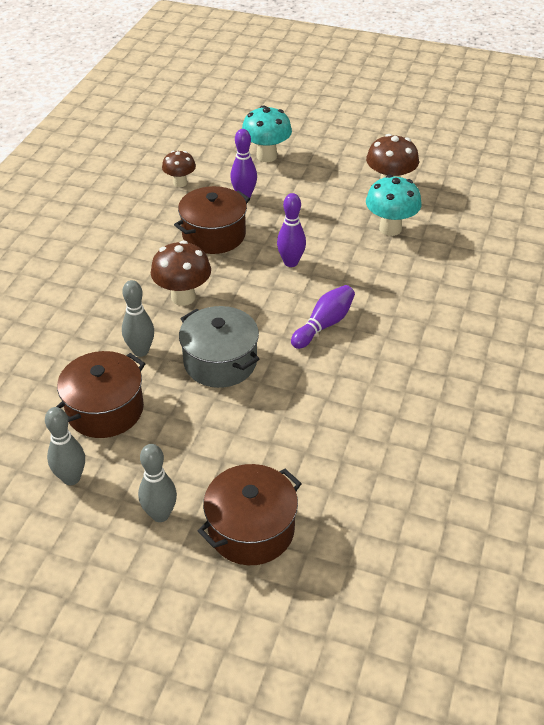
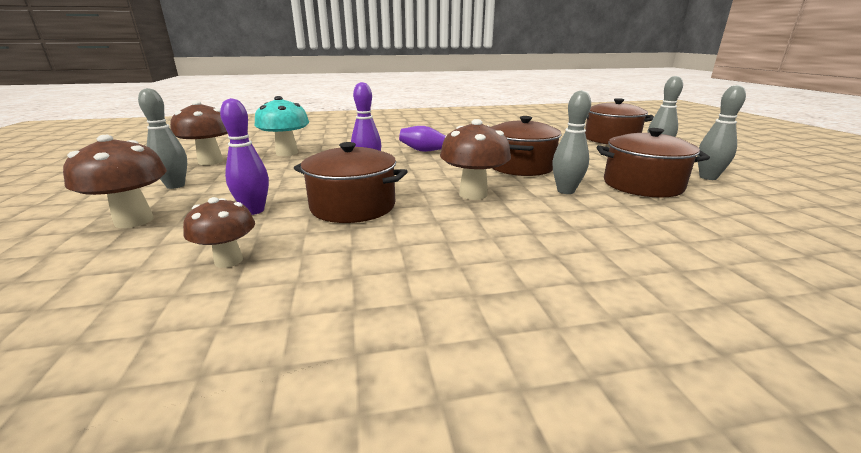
camera: 120 degrees left, 20 degrees down
(220, 362) = (520, 166): grey pot -> brown pot
(266, 156) = (134, 221): turquoise mushroom -> brown mushroom
(328, 169) = (175, 186): none -> grey bowling pin

